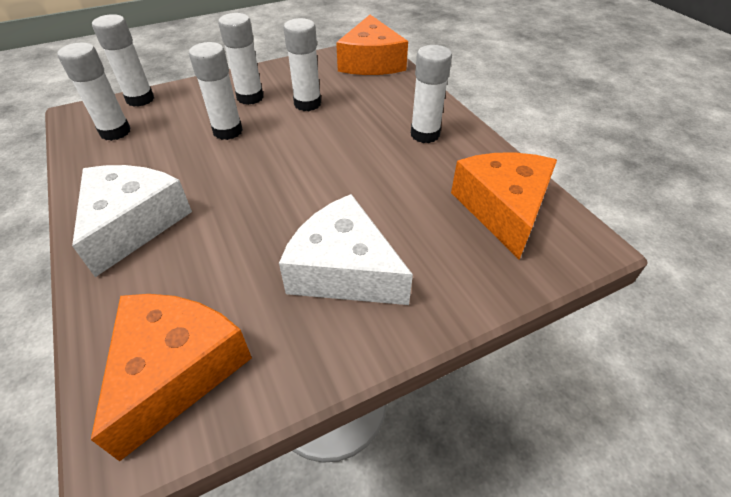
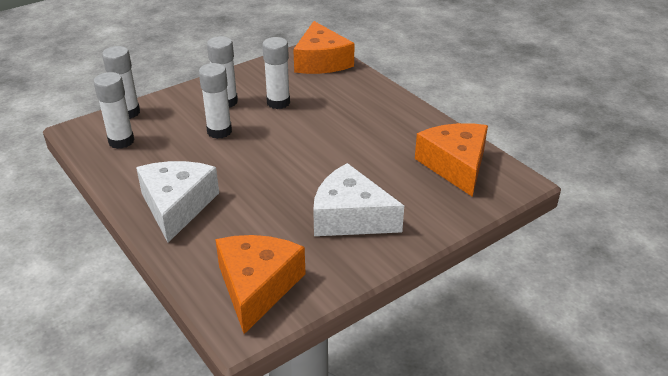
camera: 10 degrees left, 10 degrees down
(425, 134) = (384, 118): white glue stick -> none

